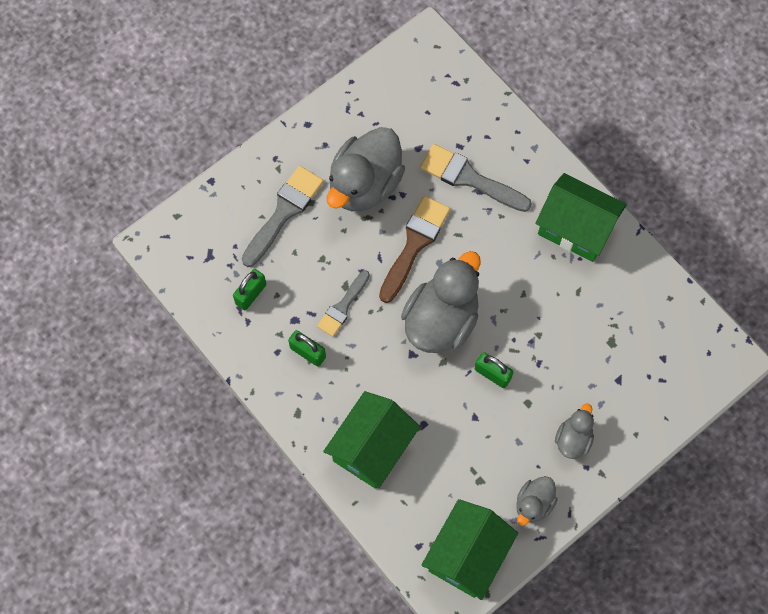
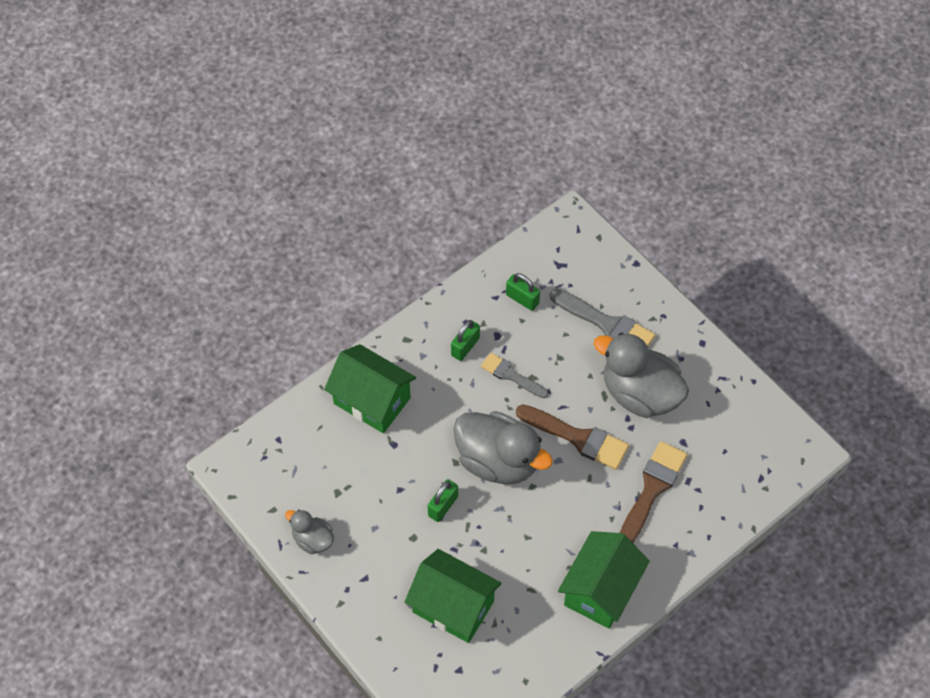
camera: 90 degrees right, 10 degrees down
(467, 555) = (267, 480): green house -> green house (453, 606)
(469, 178) = (652, 489): grey brush -> brown brush
(573, 439) = (375, 578): grey duck -> none

